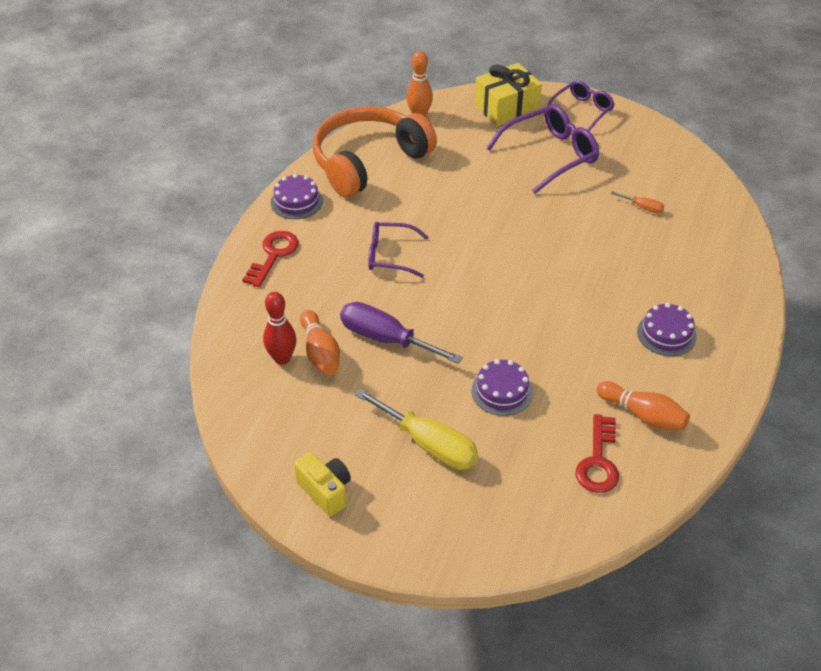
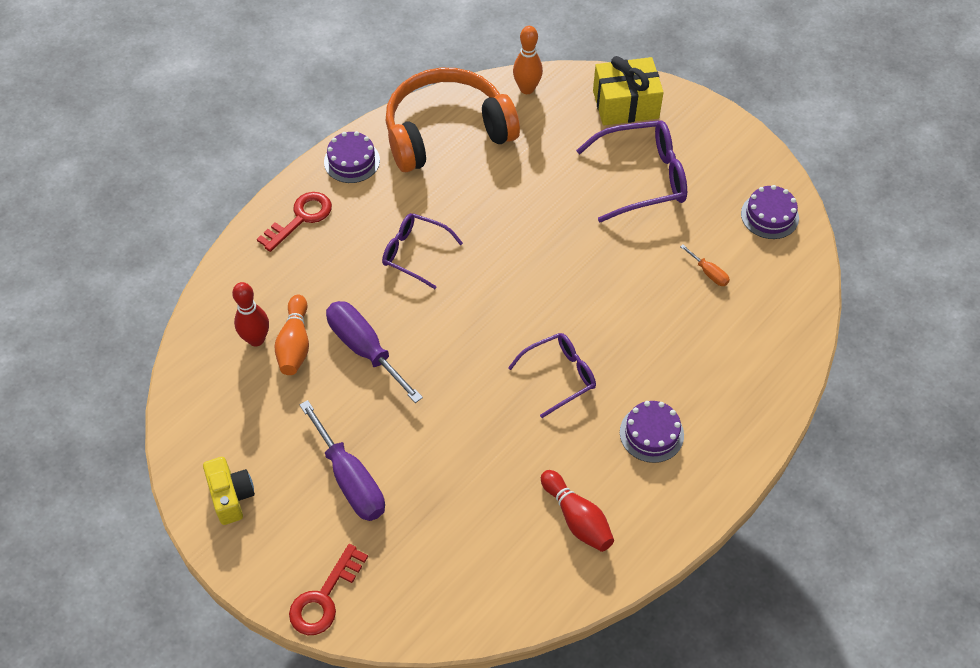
camera: 20 degrees right, 10 degrees up
(429, 444) = (350, 479): yellow screwdriver -> purple screwdriver
(502, 391) = (449, 445): purple cake -> purple cake (769, 216)
(582, 111) = (707, 131): purple glasses -> purple glasses (559, 376)
(598, 461) = (505, 553): red key -> red key (324, 597)
(643, 415) = (577, 518): orange bowling pin -> red bowling pin

